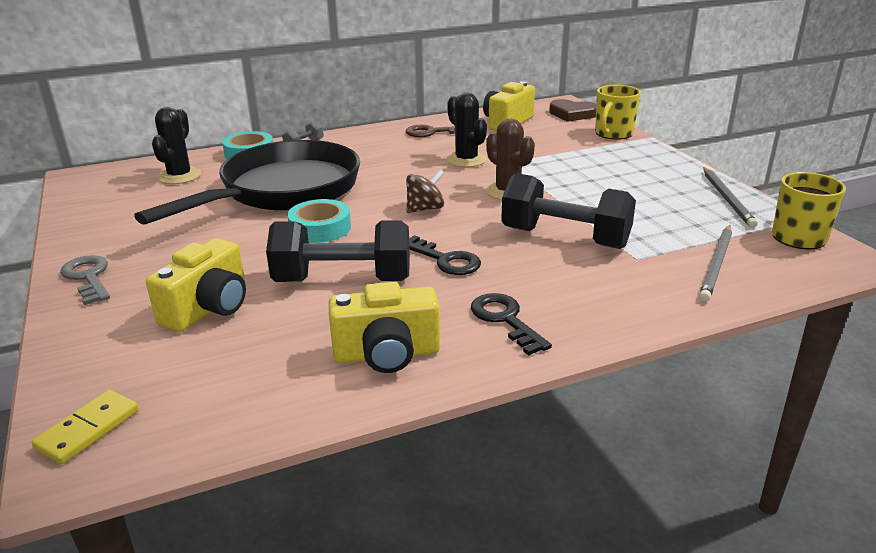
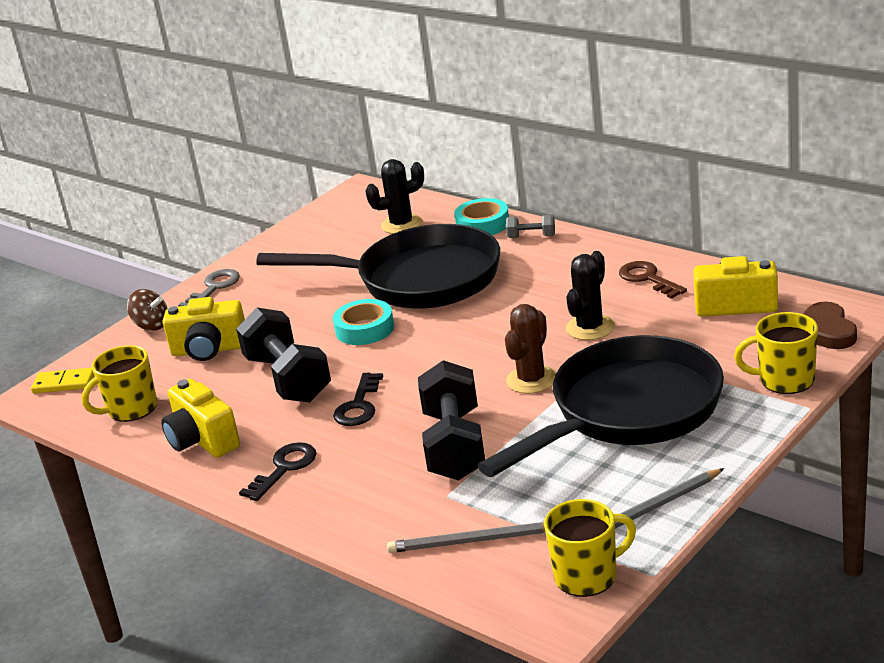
camera: 65 degrees right, 0 degrees up
(244, 388) = (131, 409): none -> yellow mug
(425, 209) = (448, 356): brown spinning top -> brown spinning top (151, 325)
(594, 176) = (627, 412): none -> black pan

